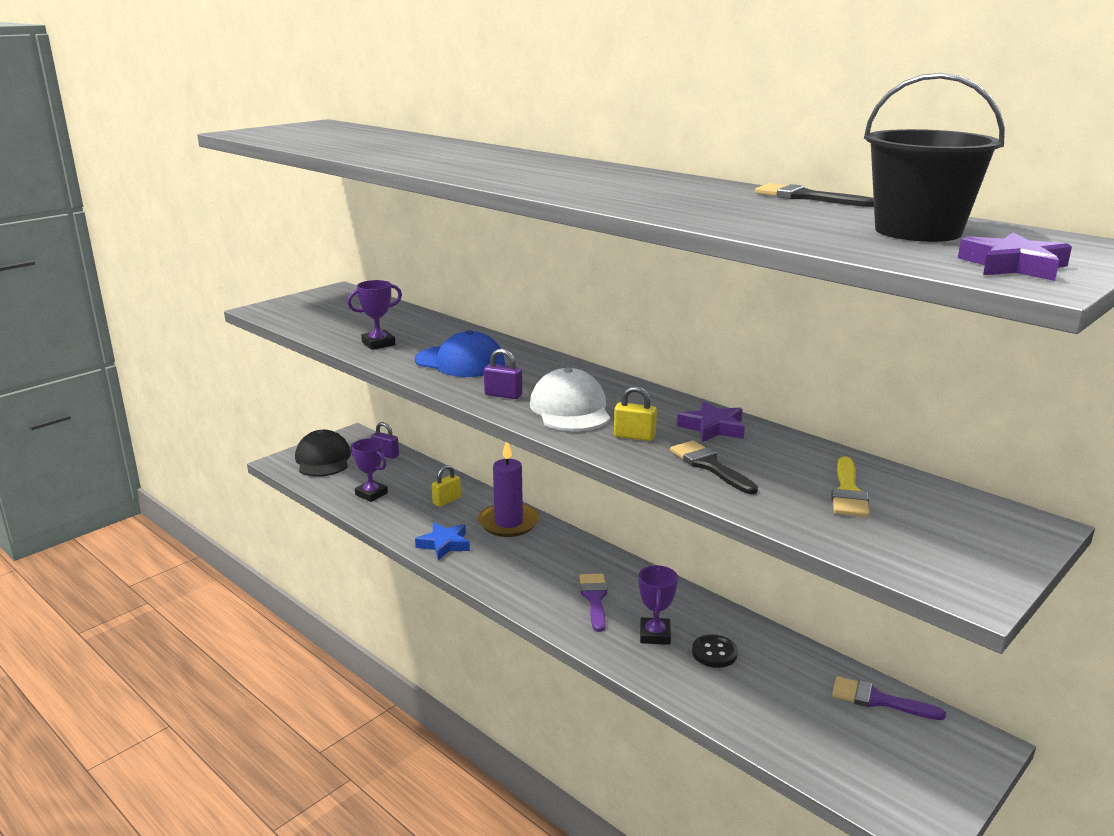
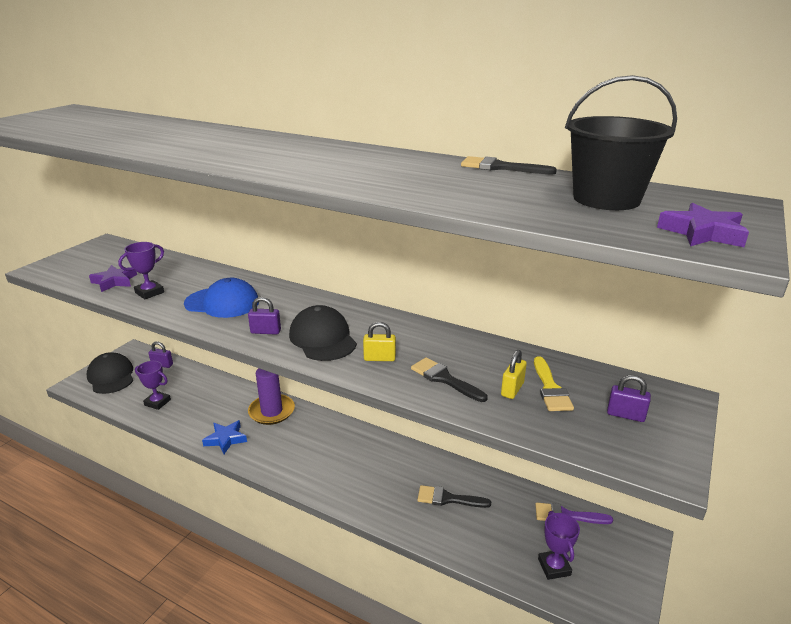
camera: 15 degrees left, 5 degrees up
(447, 500) = (219, 399): yellow padlock -> yellow padlock (512, 389)
(570, 409) = (322, 338): white cap -> black cap
(594, 598) = (351, 467): purple brush -> none
(655, 635) = (402, 491): purple trophy -> purple trophy (554, 567)
(712, 428) = (434, 341): purple star -> purple star (114, 281)
(714, 653) = (448, 498): black button -> black brush
(940, 531) = (625, 415): none -> purple padlock

